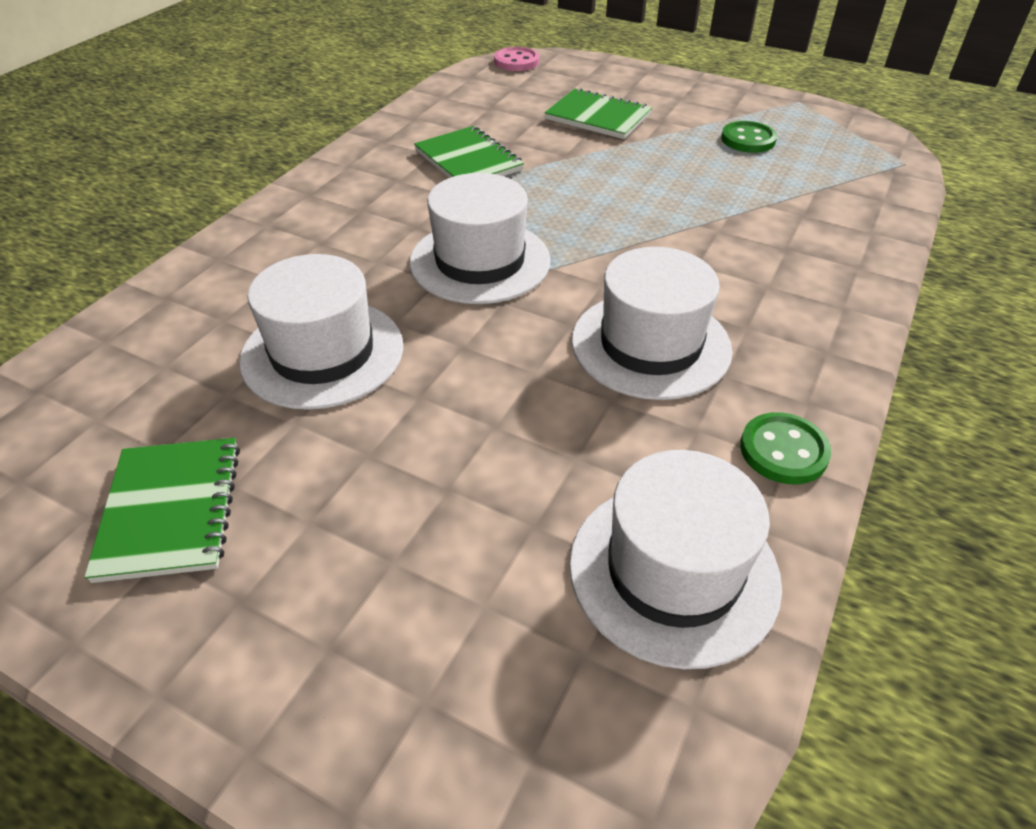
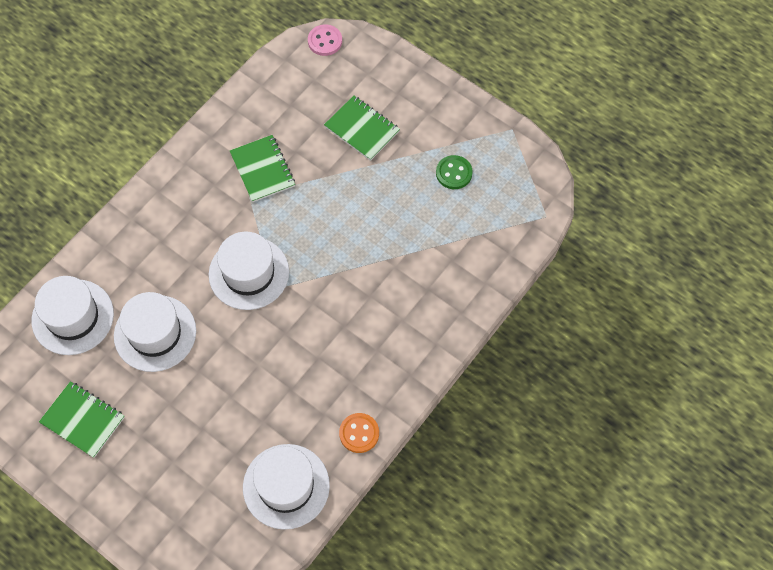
camera: 10 degrees right, 20 degrees up
(171, 510) = (83, 420): green notebook -> green notebook turned 60 degrees counterclockwise
(650, 344) = (322, 355): white hat -> white hat (73, 317)
(783, 451) = (359, 433): green button -> orange button

